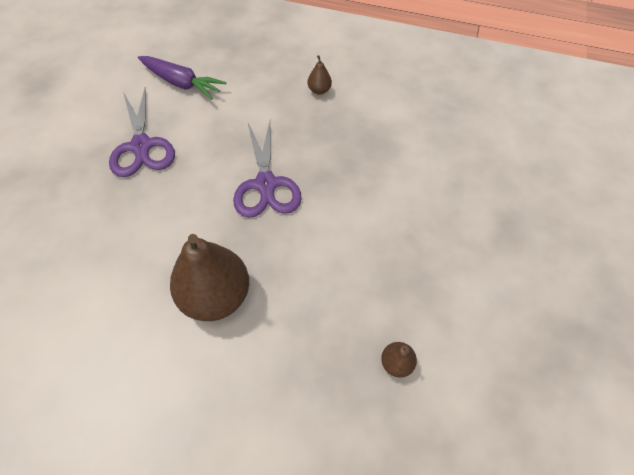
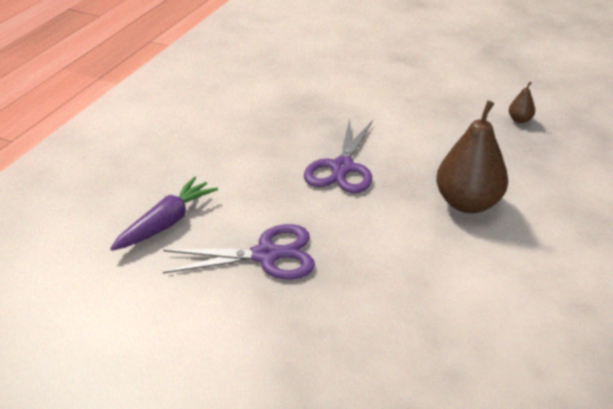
camera: 80 degrees left, 20 degrees down
(266, 185) = (342, 168): purple scissors -> purple scissors turned 105 degrees clockwise
(319, 90) = (220, 126): brown pear -> none

